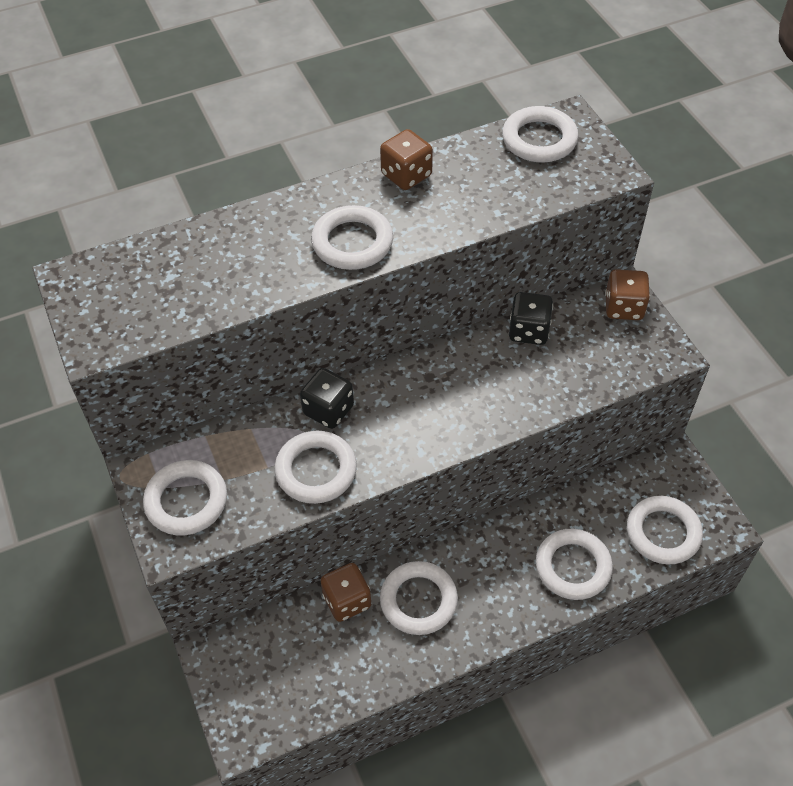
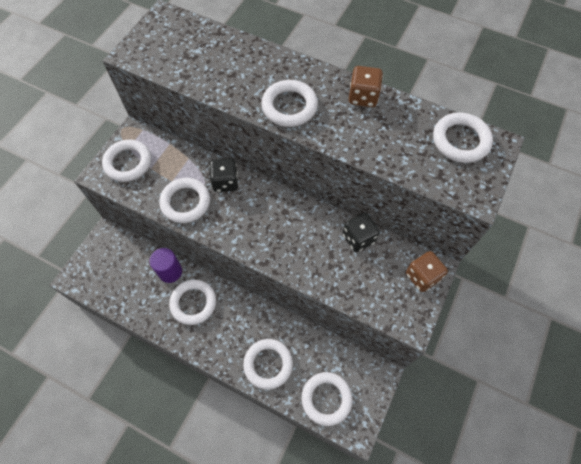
camera: 50 degrees right, 10 degrees up
(347, 601) = (170, 271): brown dice -> purple cylinder

